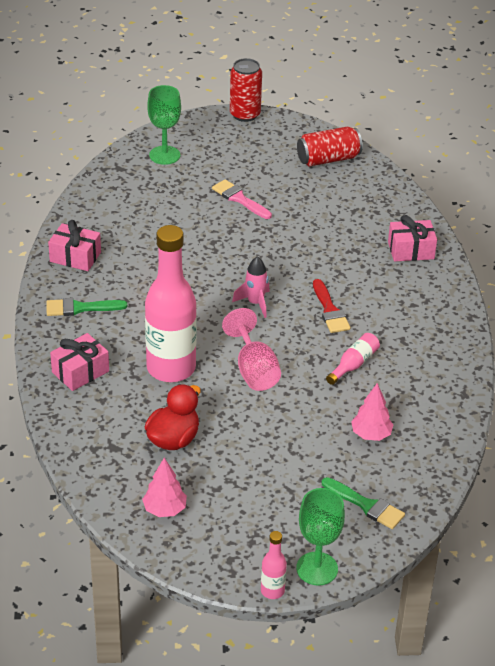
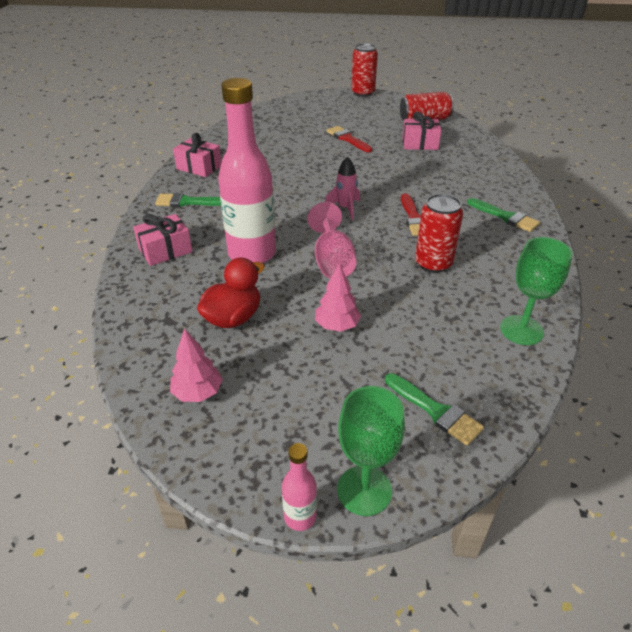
camera: 10 degrees right, 0 degrees up
(164, 155) = (295, 111): green goblet -> green goblet (521, 330)
(239, 199) = (347, 139): pink brush -> red brush
(354, 364) = (433, 263): pink bottle -> red can
(371, 434) = (446, 331): pink tree -> pink tree (337, 326)
(411, 250) = (492, 179): pink gift -> pink gift (420, 144)
(424, 301) = (505, 217): none -> green brush

